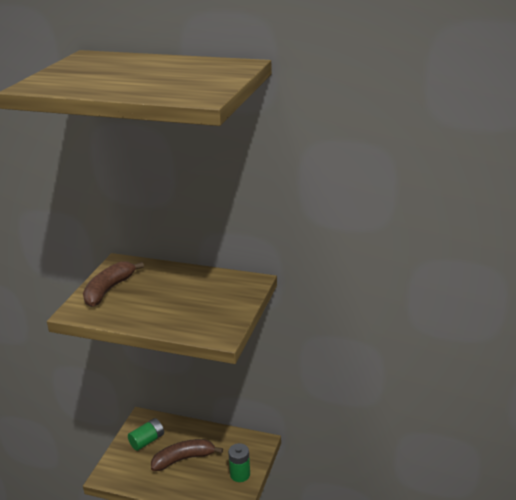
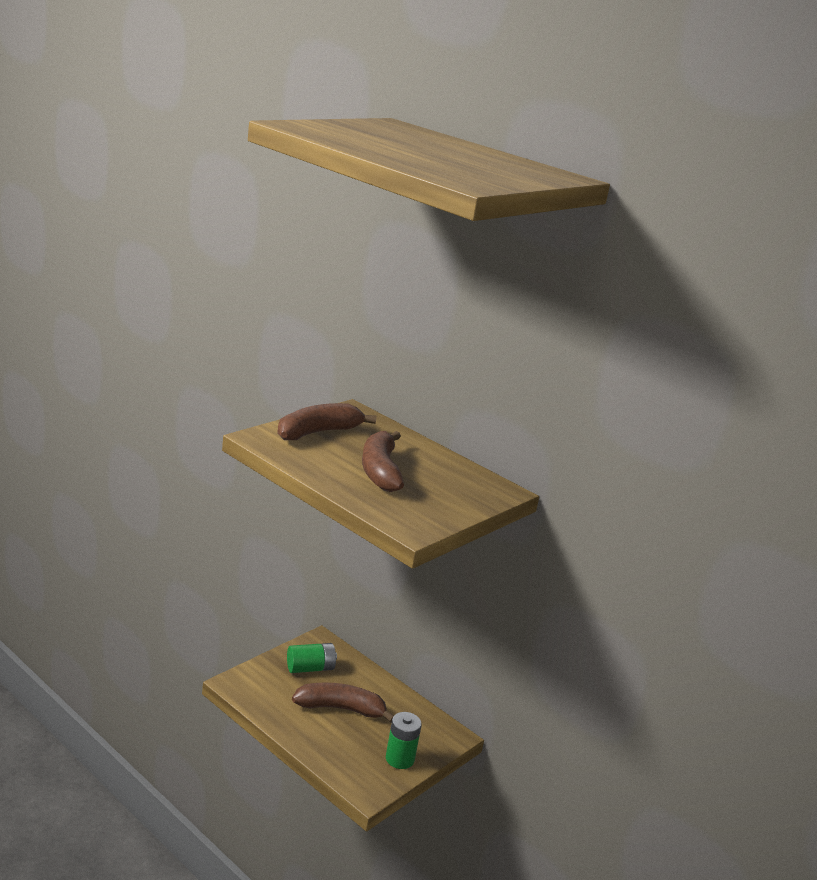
camera: 20 degrees right, 5 degrees down
(170, 302) = (380, 471): none -> brown banana

